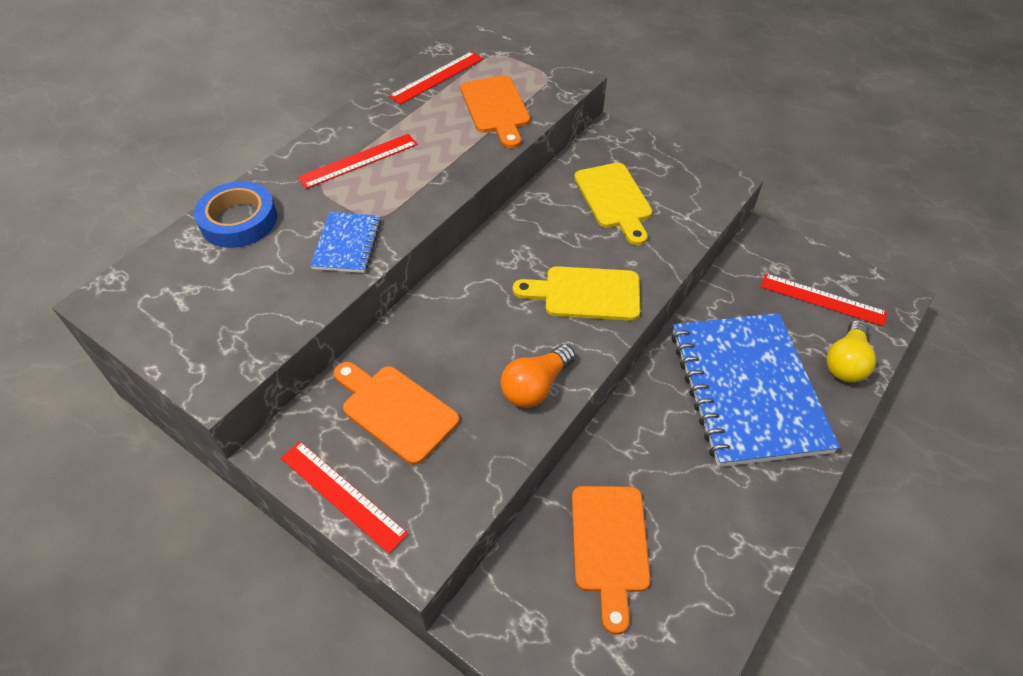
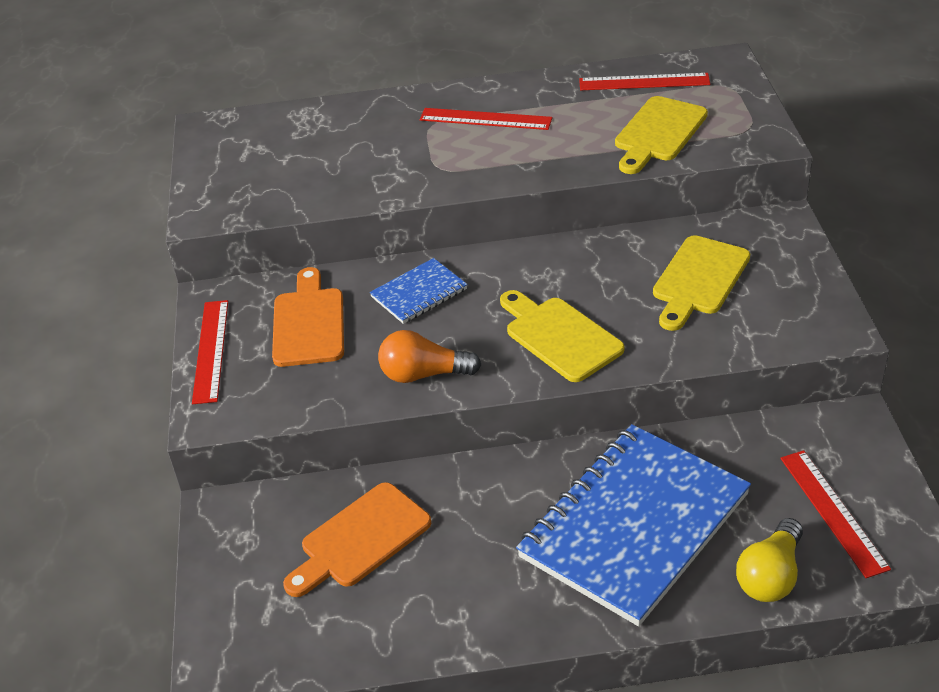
camera: 50 degrees right, 10 degrees down
(239, 220) = (346, 119): blue tape -> none
(347, 244) = (394, 176): blue notebook -> blue notebook (419, 293)
(496, 108) = (658, 133): orange cutting board -> yellow cutting board
(846, 362) = (770, 576): yellow light bulb -> yellow light bulb turned 45 degrees counterclockwise

